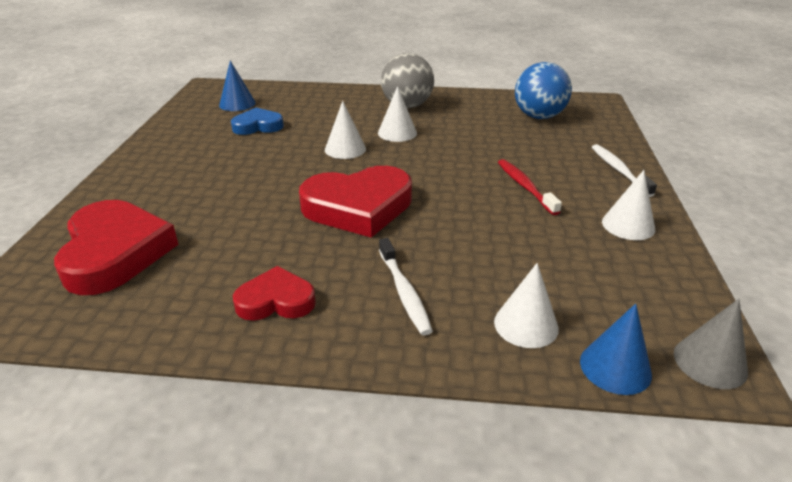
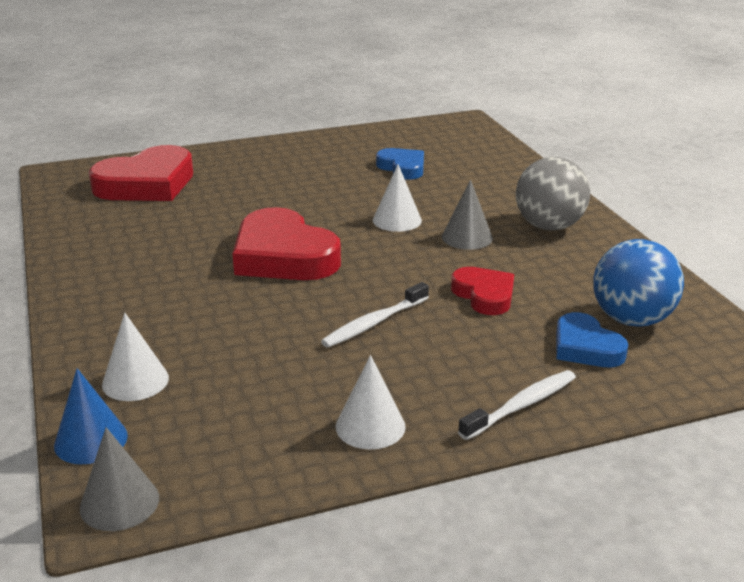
camera: 65 degrees right, 5 degrees down
(237, 104) = (441, 144): blue cone -> none
(276, 301) = (117, 259): red heart -> red heart (484, 295)
(397, 133) = (467, 237): white cone -> grey cone
(404, 292) = (156, 310): white toothbrush -> white toothbrush (374, 323)
(525, 187) = (407, 340): red toothbrush -> none
(563, 136) = (585, 347): none -> blue heart

